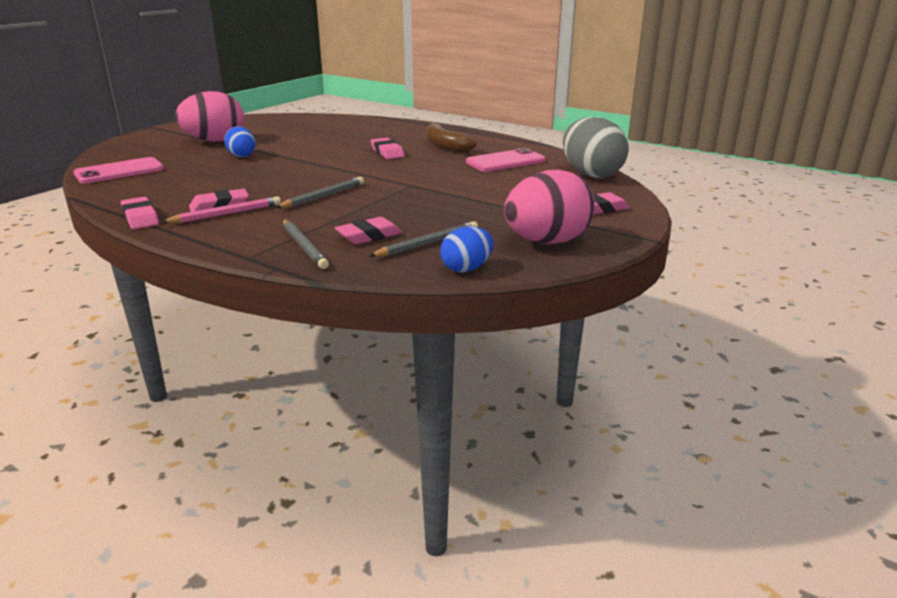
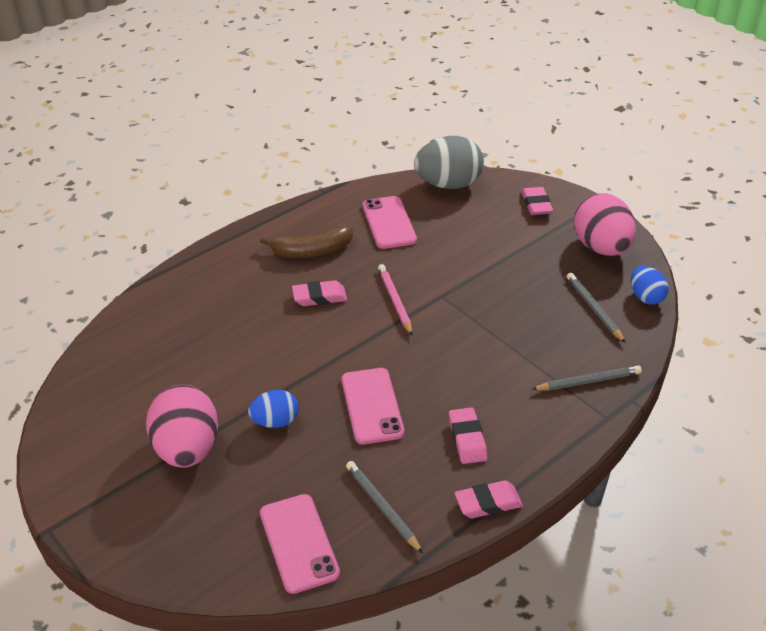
camera: 75 degrees left, 15 degrees up
(226, 214) = (492, 433): pink pencil -> pink pencil (395, 301)
(259, 176) = (372, 406): none -> pink phone
(323, 196) = (457, 359): grey pencil -> grey pencil (382, 507)
(369, 236) = (571, 340): pink eraser -> none

